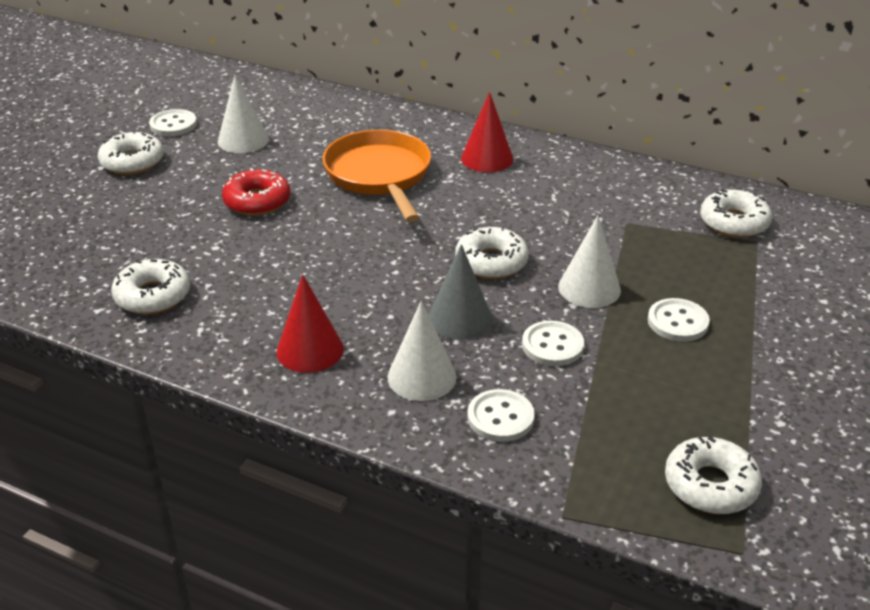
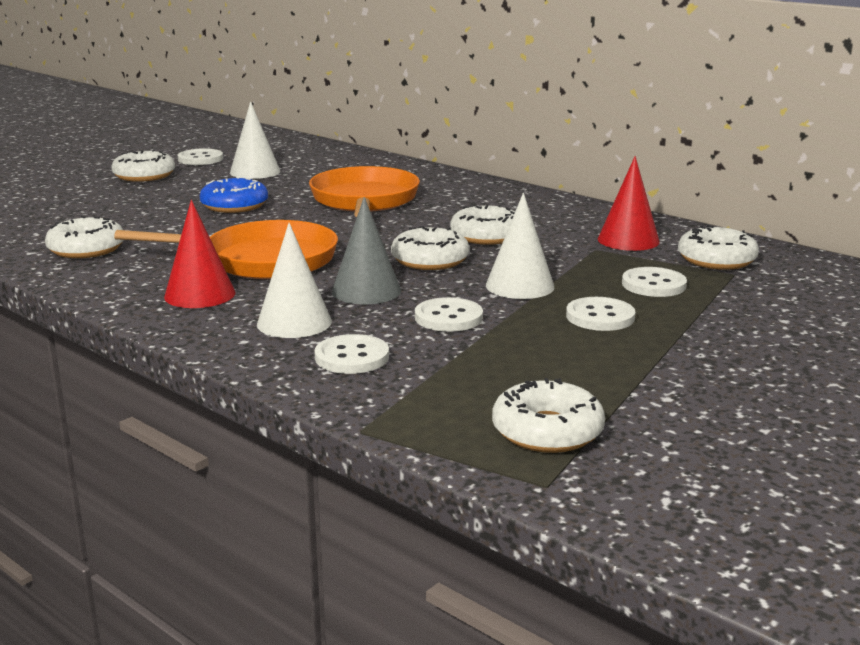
camera: 15 degrees right, 15 degrees down
(257, 201) = (234, 205): red donut -> blue donut
(337, 287) = (262, 260): none -> orange pan
(487, 158) = (481, 199): red cone -> red cone (628, 240)
(522, 216) = (486, 236): none -> white donut
(699, 268) = (653, 285): none -> white button

